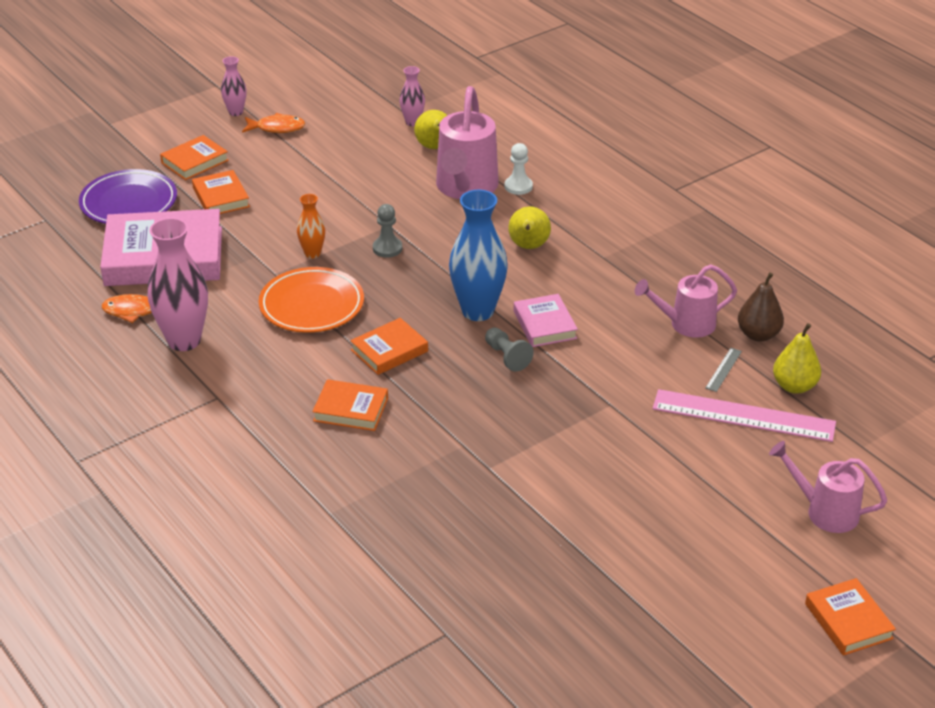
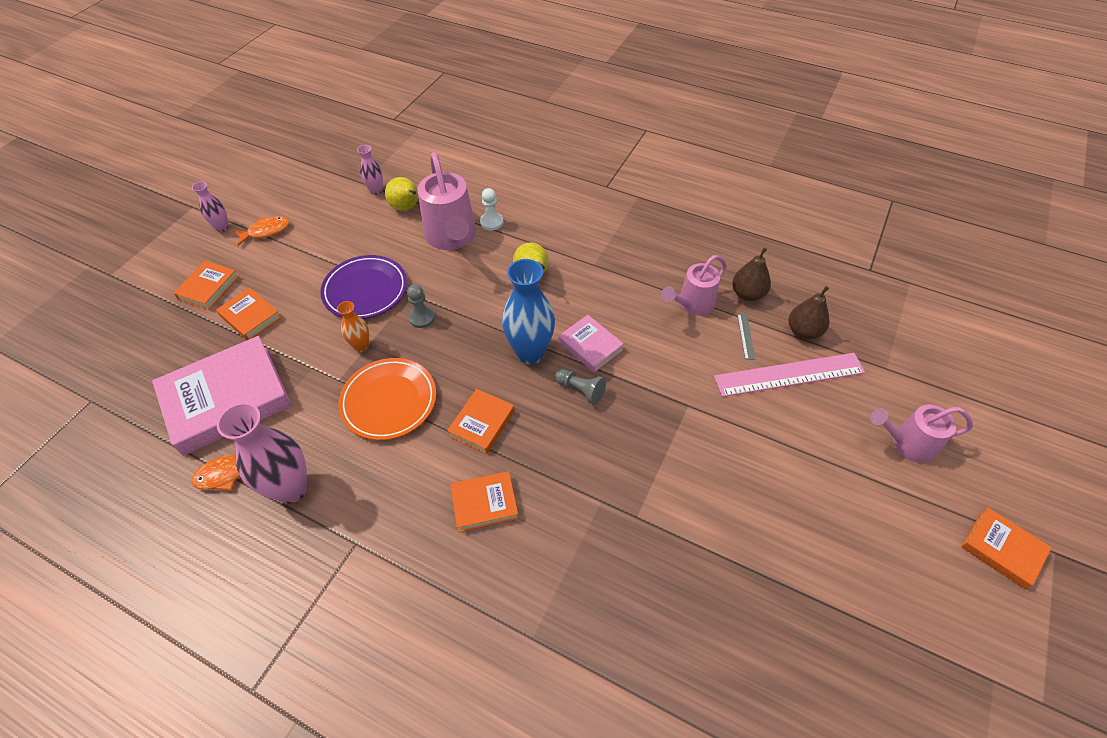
camera: 25 degrees left, 15 degrees up
(129, 203) = (166, 352): purple plate -> purple plate (365, 290)
(794, 386) = (803, 331): yellow pear -> brown pear

